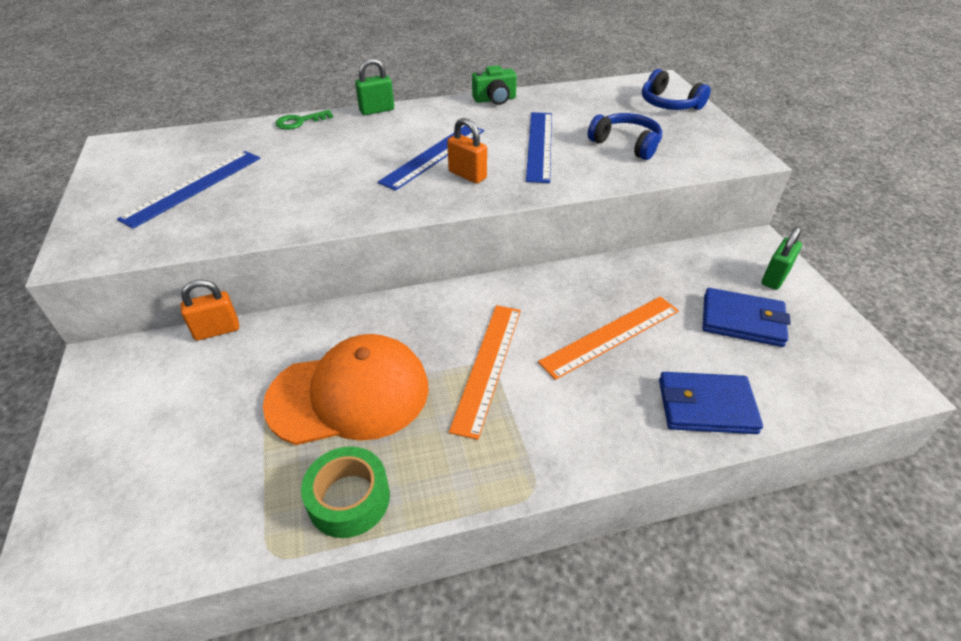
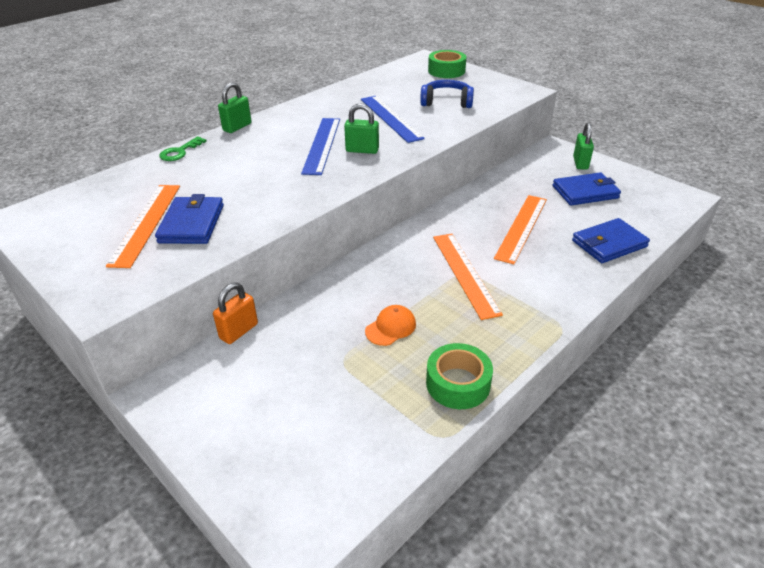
camera: 30 degrees left, 5 degrees down
(194, 187) = (146, 223): blue ruler -> orange ruler
(227, 202) = (192, 224): none -> blue wallet
(349, 394) = (390, 327): orange cap -> orange cap, size x0.42
(467, 175) = (362, 150): orange padlock -> green padlock
(495, 99) = (323, 97): green camera -> none
(669, 104) = (446, 71): blue headphones -> green tape

